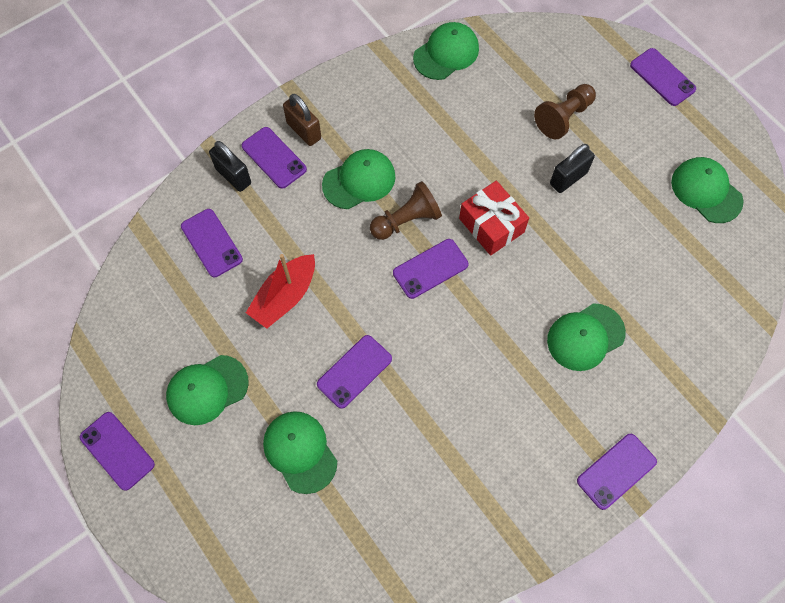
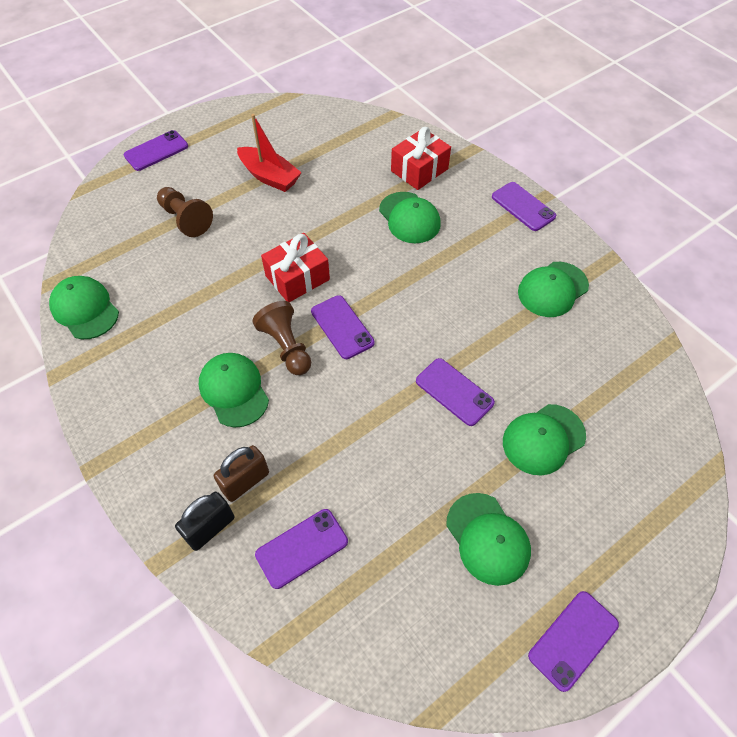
camera: 90 degrees left, 10 degrees down
(274, 158) = (191, 481): purple phone -> none
(285, 297) = (373, 461): red boat -> red boat (269, 176)
(304, 131) = (158, 449): brown padlock -> brown padlock (245, 481)
(568, 178) = (252, 220): black padlock -> none
(667, 351) = (419, 170): none -> red gift
(706, 191) = (275, 135): green cap -> green cap (552, 289)

